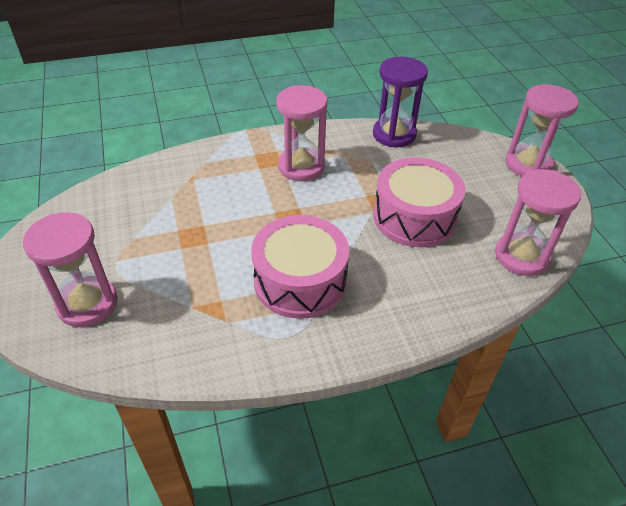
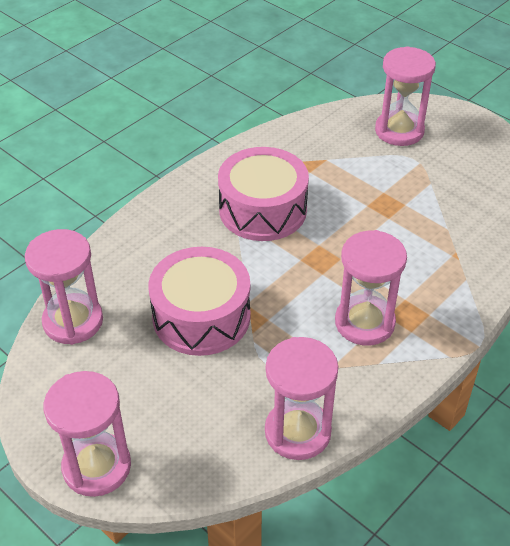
camera: 150 degrees right, 0 degrees up
(394, 134) = (297, 432): purple hourglass -> pink hourglass

